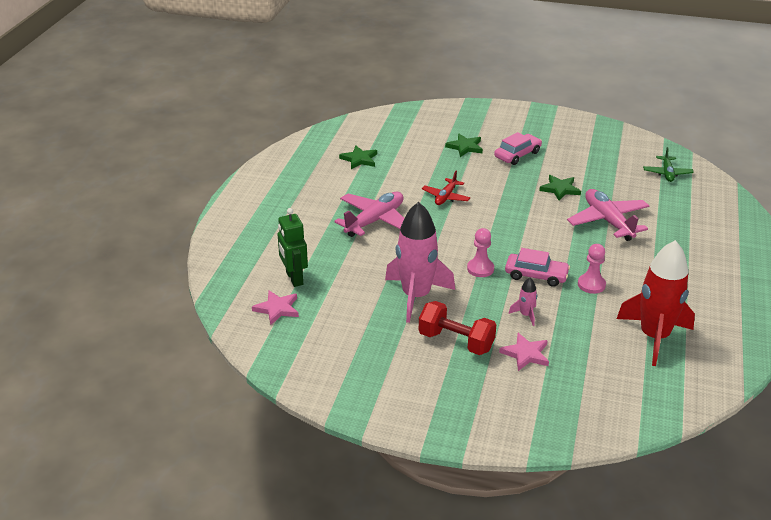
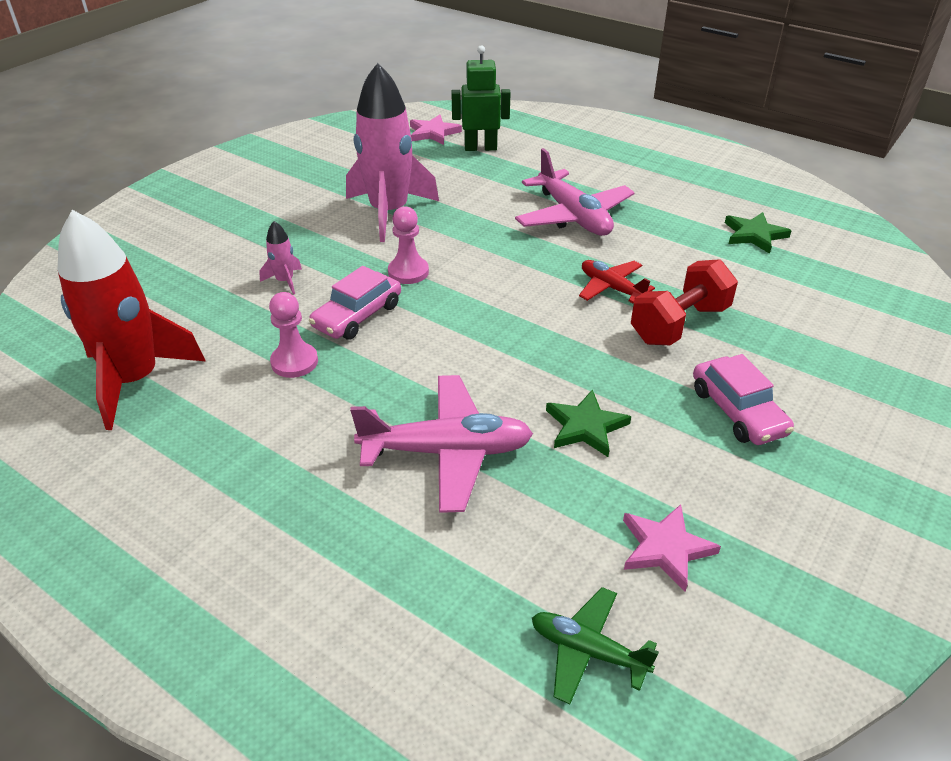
camera: 110 degrees right, 5 degrees up
(456, 341) = (286, 220): red dumbbell -> red dumbbell (679, 324)
(465, 147) = (781, 351): green star -> none
(525, 354) = (218, 260): pink star -> pink star (665, 548)

